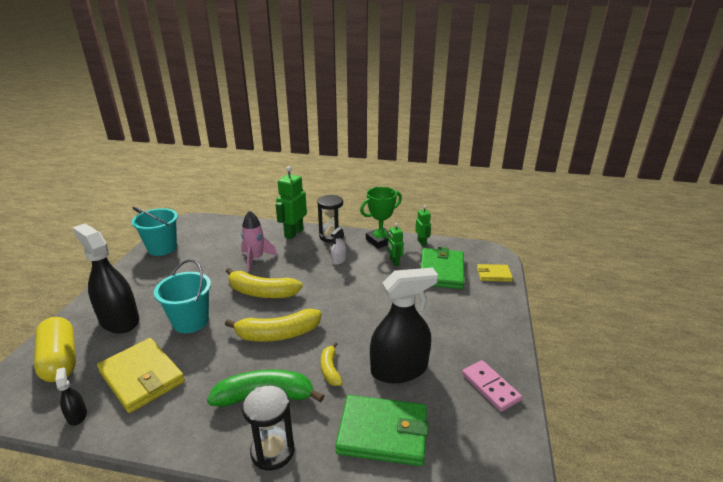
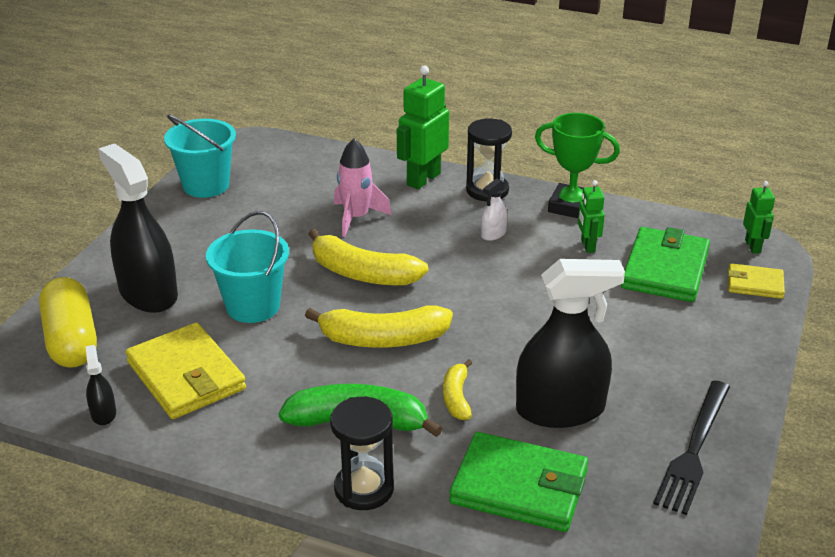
camera: 10 degrees right, 5 degrees up
(380, 241) = (571, 206): green trophy -> green trophy turned 45 degrees clockwise
(422, 243) = (643, 217): green robot -> green robot (753, 246)
(490, 387) = (694, 449): pink domino -> black fork

